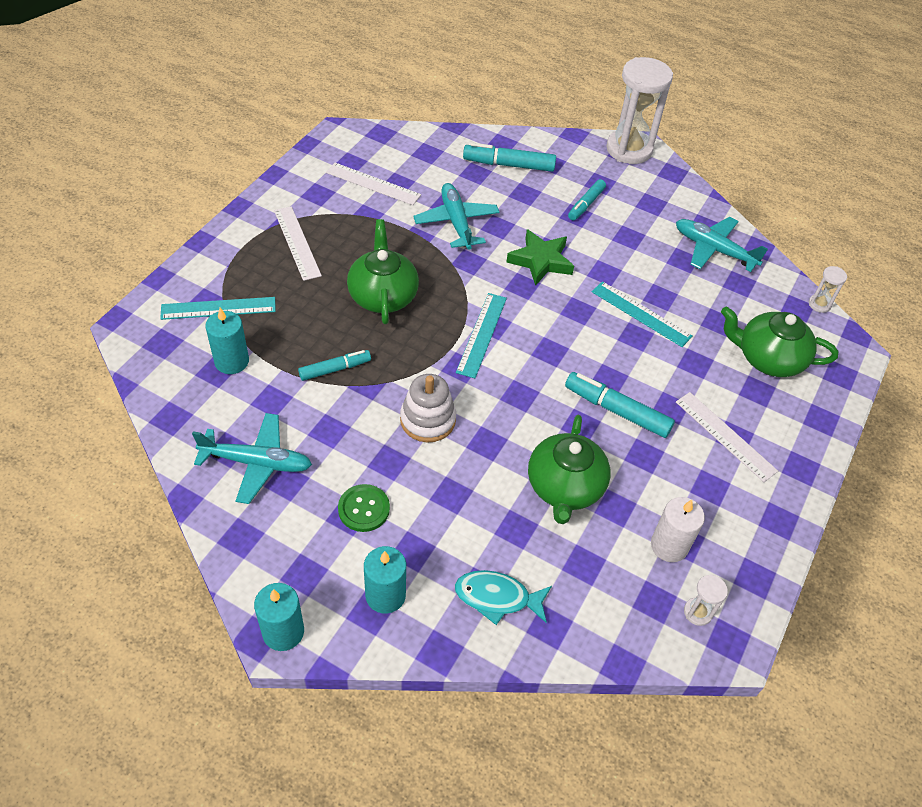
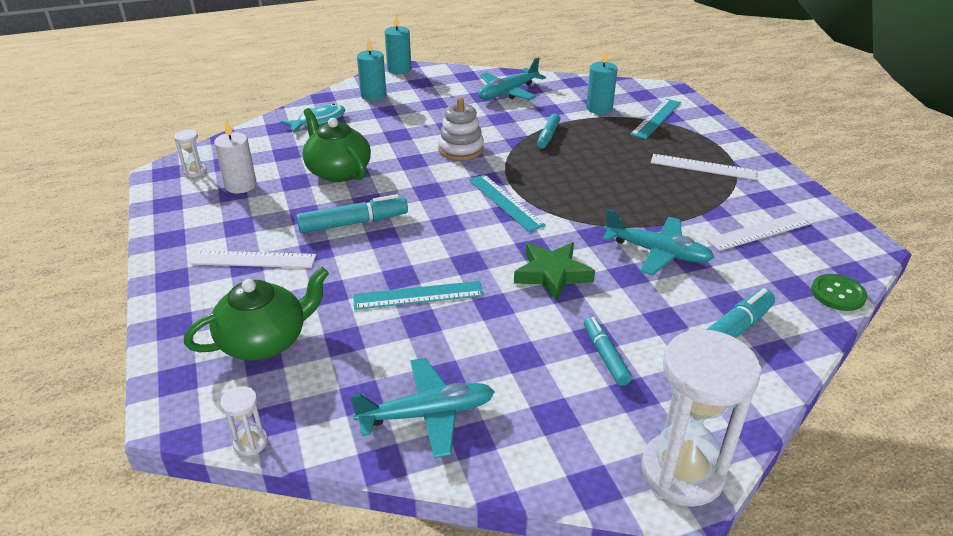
camera: 135 degrees right, 15 degrees down
(364, 509) = (431, 108): green button -> green button (837, 294)
(383, 295) = (599, 179): green teapot -> none

